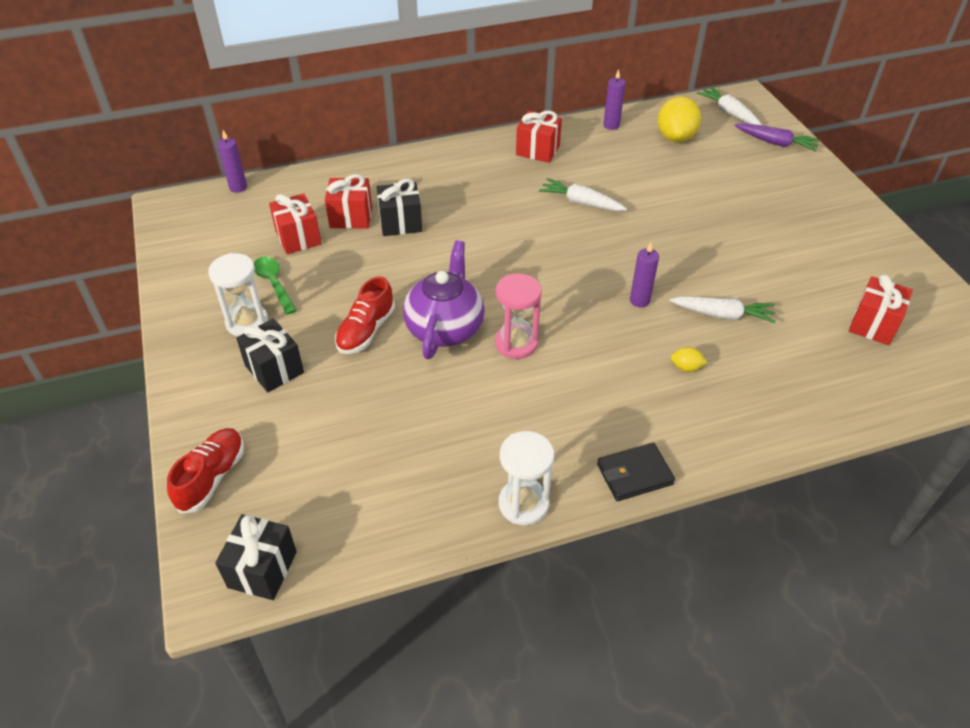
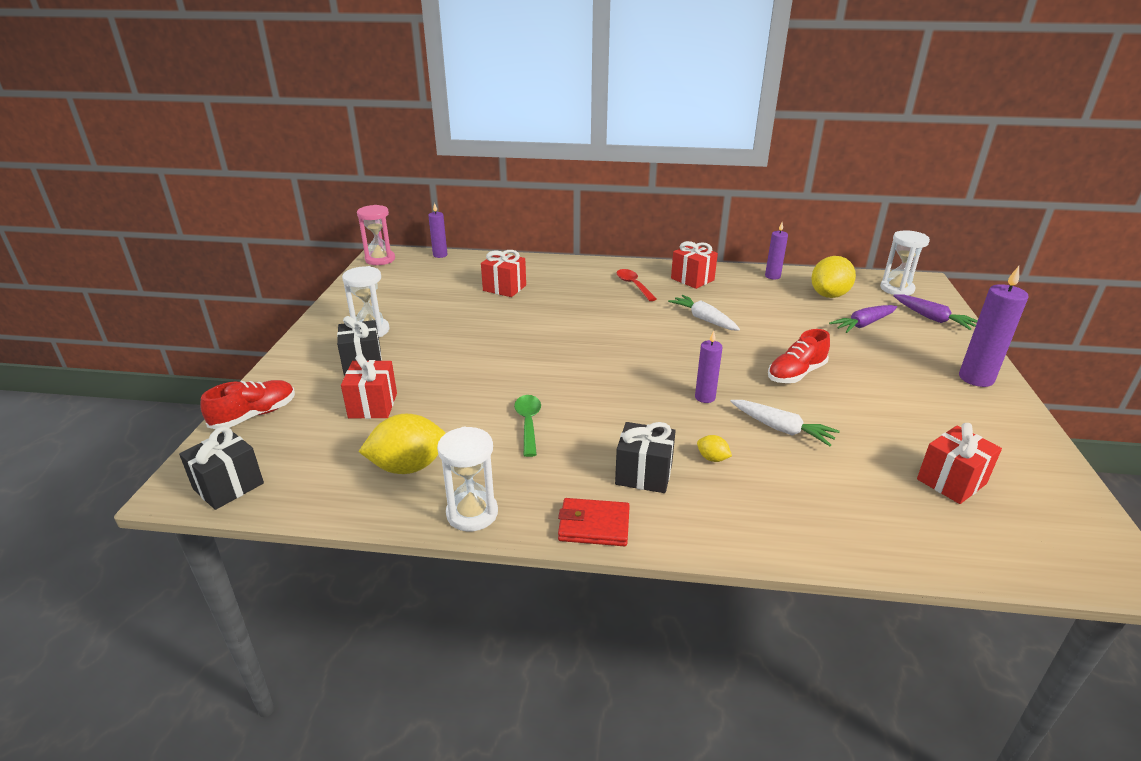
camera: 25 degrees right, 15 degrees down
(274, 283) = (412, 313): green spoon -> green spoon (528, 423)
(298, 238) = (454, 291): red gift -> red gift (373, 405)
(366, 331) = (452, 357): red shoe -> red shoe (796, 373)
(400, 223) = (539, 299): black gift -> black gift (643, 474)
(426, 477) = (408, 467): none -> yellow lemon
(445, 328) = (515, 372): purple teapot -> none
(485, 175) = (633, 285): none -> red spoon
(516, 343) = (566, 397): pink hourglass -> pink hourglass (380, 259)
(634, 474) = (594, 525): black wallet -> red wallet
(723, 167) = (863, 324): none -> purple carrot
(729, 113) = (897, 289): white carrot -> white hourglass
(841, 206) = (976, 378): none -> purple candle

